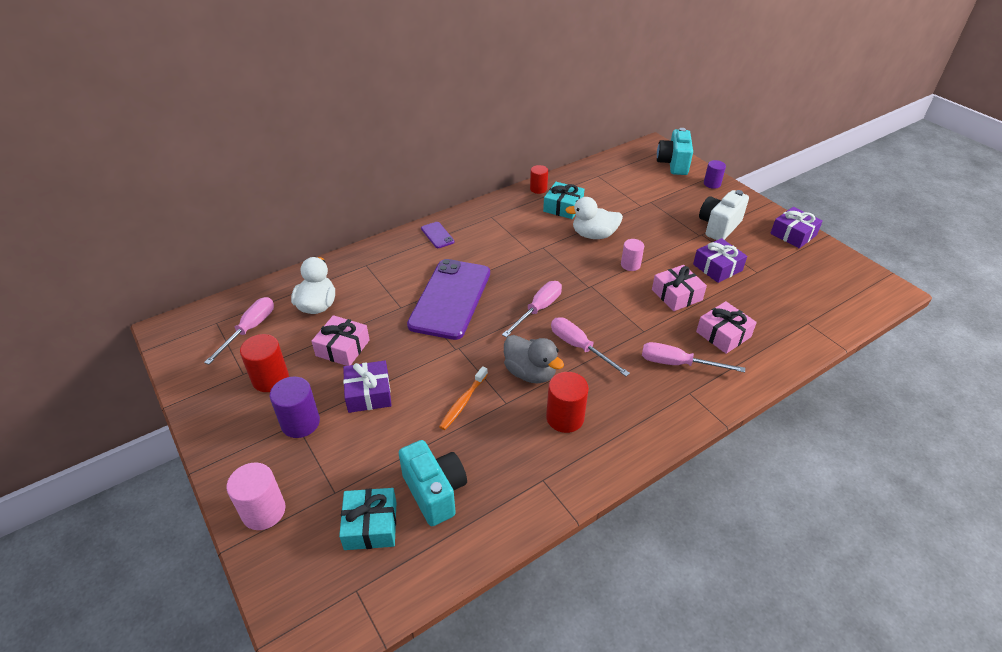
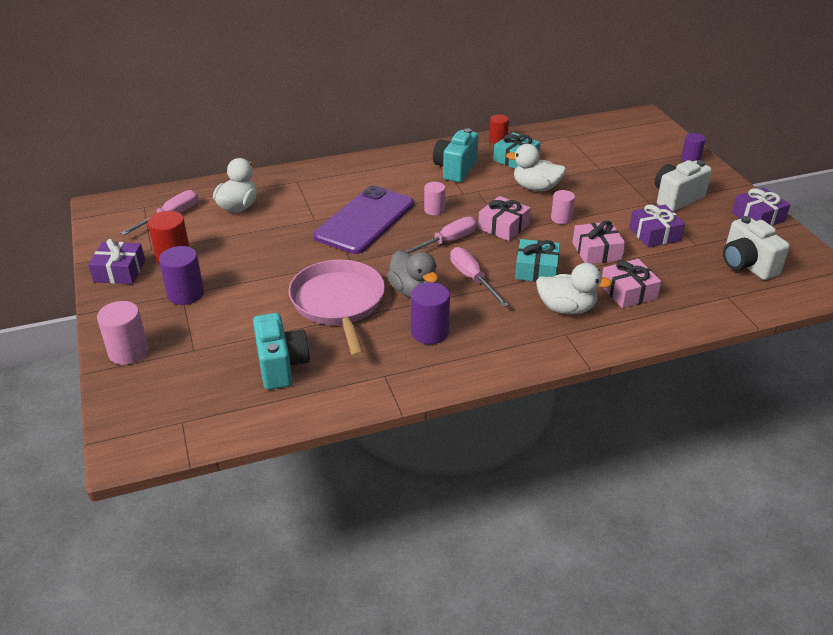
camera: 15 degrees right, 5 degrees down
(342, 348) = (247, 244): pink gift -> pink gift (503, 226)
(368, 393) = (255, 282): purple gift -> purple gift (119, 271)
(370, 525) = (214, 379): turquoise gift -> turquoise gift (536, 269)
(437, 235) = (376, 166): purple phone -> none
(463, 402) = (339, 303): orange toothbrush -> pink pan
(512, 275) = (434, 210): none -> pink cylinder
(565, 418) = (429, 332): red cylinder -> purple cylinder
(673, 164) = (656, 136): turquoise camera -> turquoise camera (455, 169)
(678, 364) = (566, 308): pink screwdriver -> white duck
(807, 286) = (746, 265): none -> white camera

